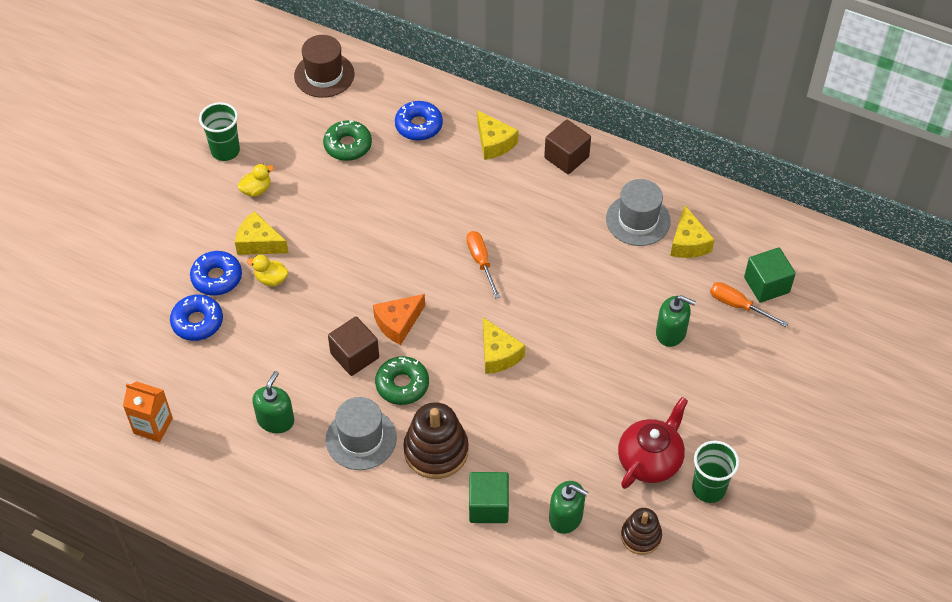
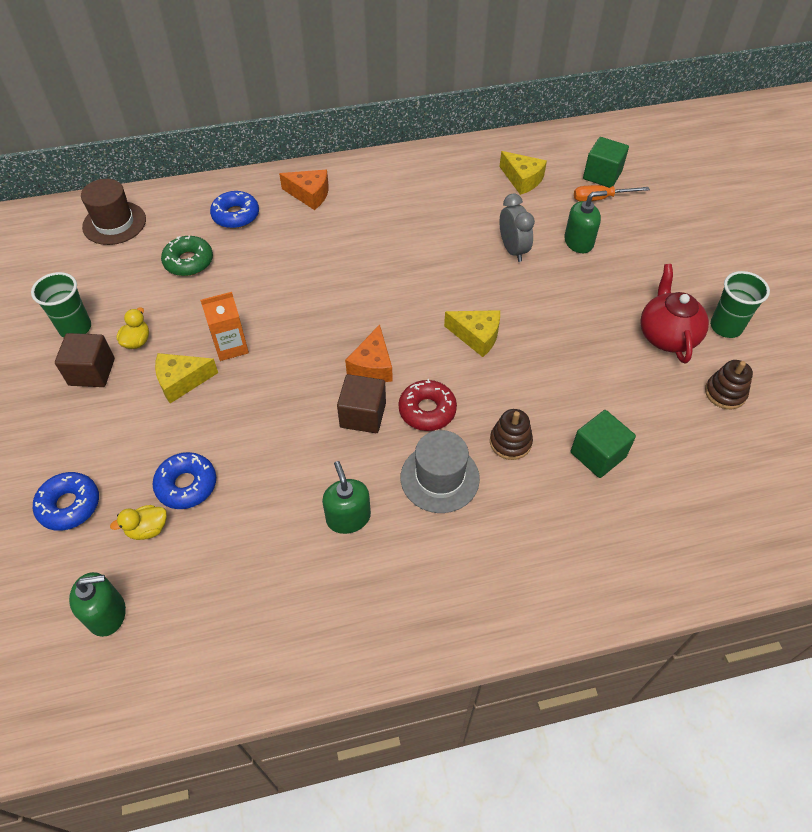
camera: 40 degrees left, 0 degrees up
(153, 426) = (233, 611): orange carton -> orange carton (231, 346)
(217, 278) = (169, 435): blue donut -> blue donut (69, 505)
(271, 279) = (223, 403): yellow duck -> yellow duck (148, 529)
(402, 385) = (427, 410): green donut -> red donut
(436, 451) = (510, 442): brown stacking toy -> brown stacking toy, size x0.61
(481, 262) = (390, 280): orange screwdriver -> none
(494, 143) = (309, 195): yellow cheese -> orange cheese
(566, 157) = (375, 174): brown cube -> brown cube (92, 372)
(566, 517) = (660, 419): green soap dispenser -> green soap dispenser (107, 614)
(607, 302) = (513, 250): none -> grey clock
(638, 220) = (472, 185): grey hat -> none

